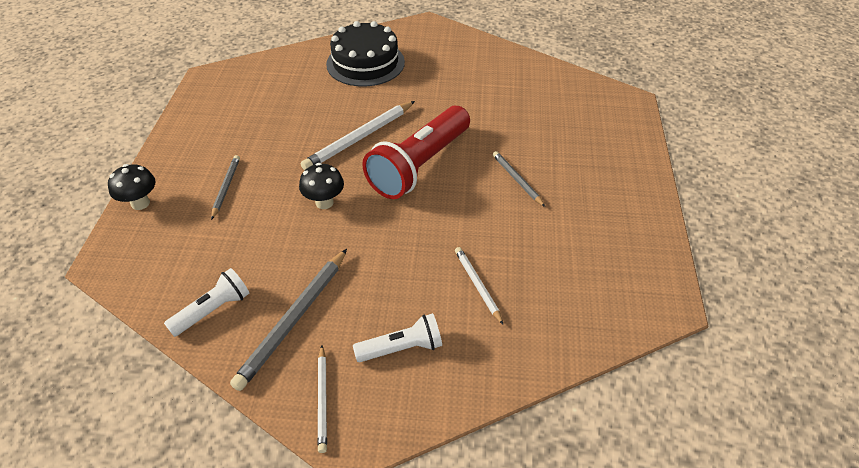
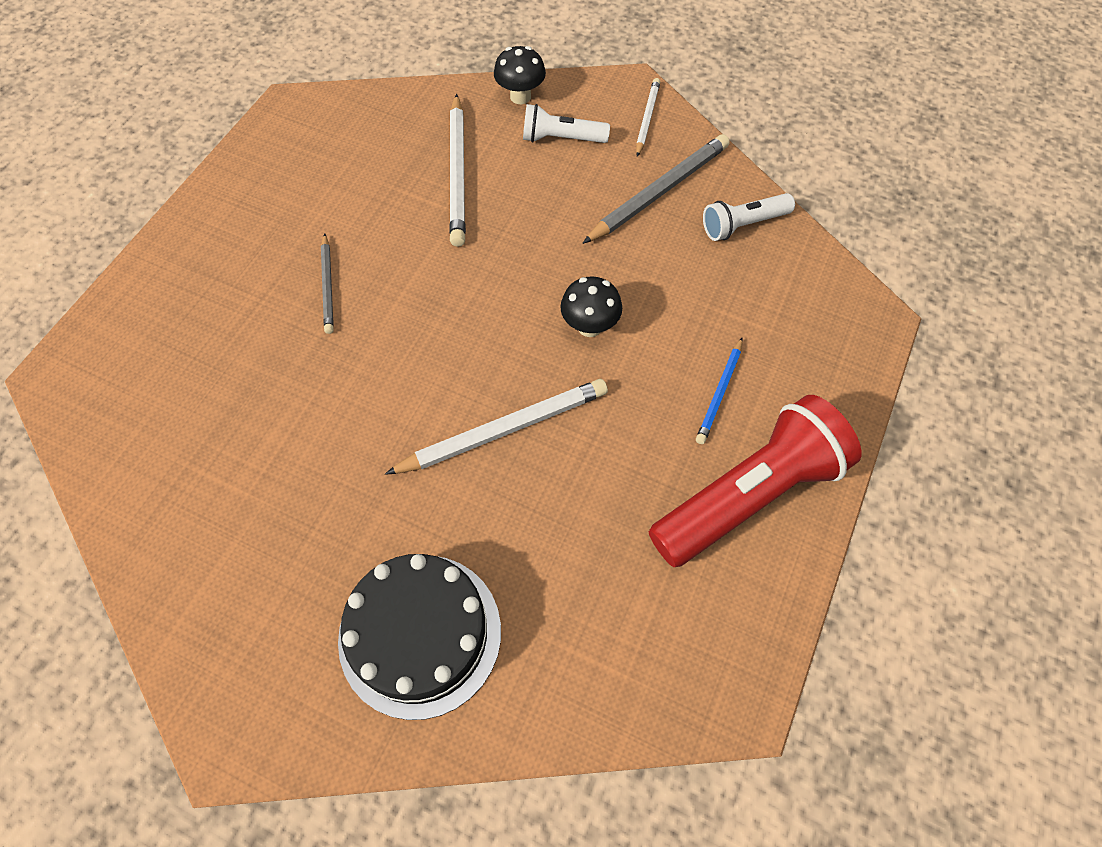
camera: 160 degrees left, 15 degrees up
(140, 203) = (841, 401): black mushroom -> black mushroom (520, 96)
(226, 187) = (719, 393): grey pencil -> blue pencil
(419, 166) = (440, 348): red flashlight -> red flashlight (749, 494)
(477, 285) = (458, 173): white pencil -> white pencil, size x1.76

